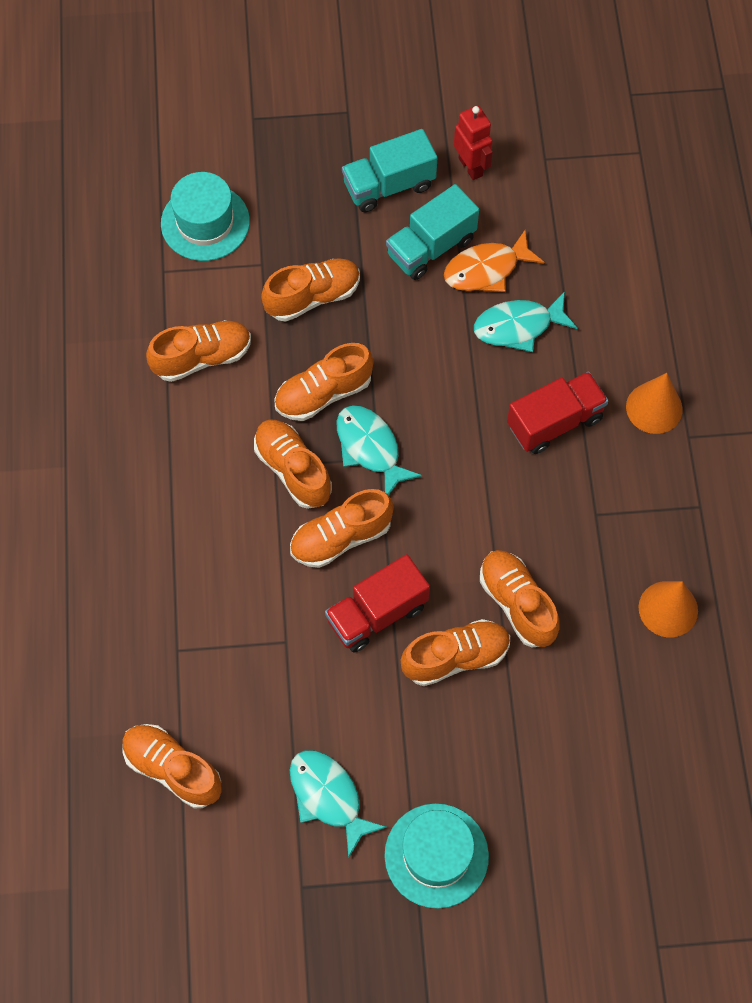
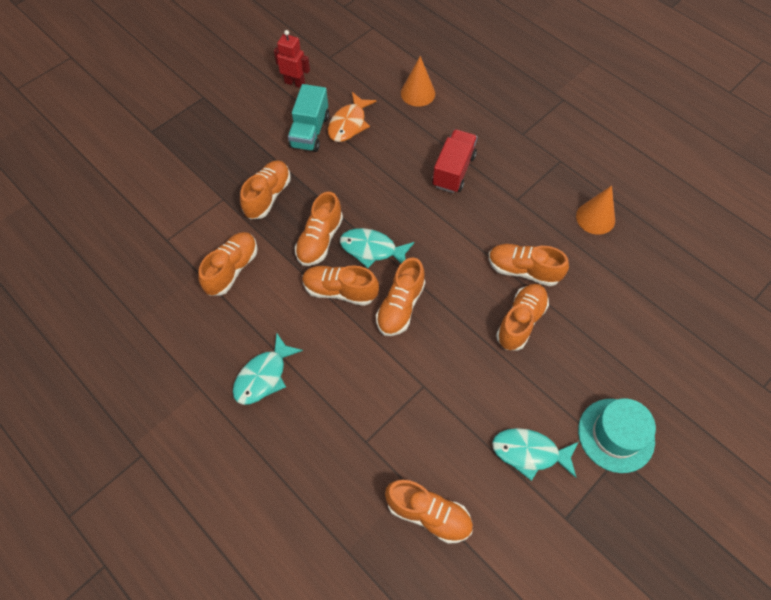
camera: 40 degrees left, 5 degrees down
(173, 769) = (428, 514): orange shoe -> orange shoe turned 150 degrees counterclockwise
(205, 222) = (170, 199): turquoise hat -> none
(377, 613) = (458, 331): red truck -> none
(389, 185) = (259, 117): turquoise truck -> none
(518, 326) = (391, 139): turquoise fish -> turquoise fish (263, 376)
(654, 408) = (493, 132): orange cone -> orange cone (418, 93)

